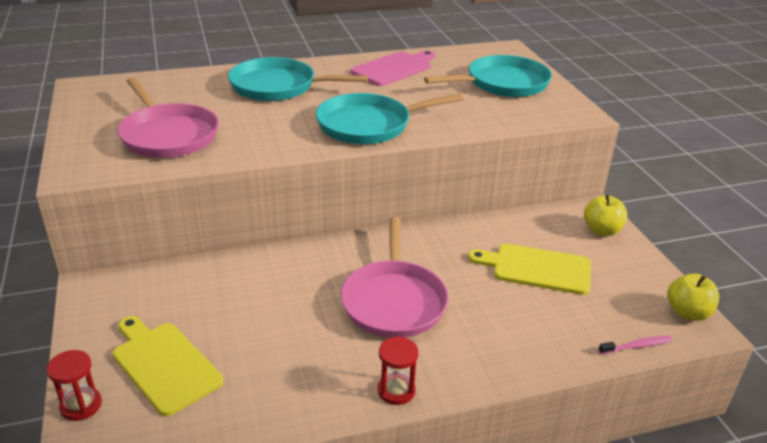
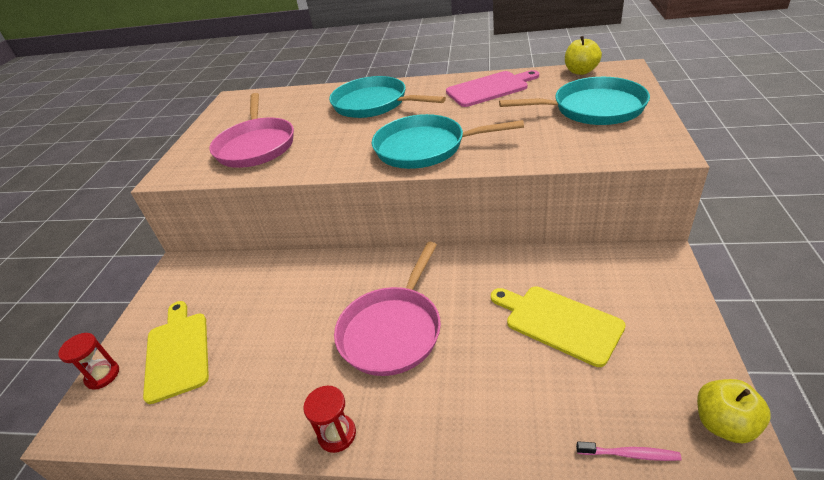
camera: 30 degrees right, 5 degrees up
(601, 230) = (661, 287): yellow apple -> yellow apple (580, 71)

